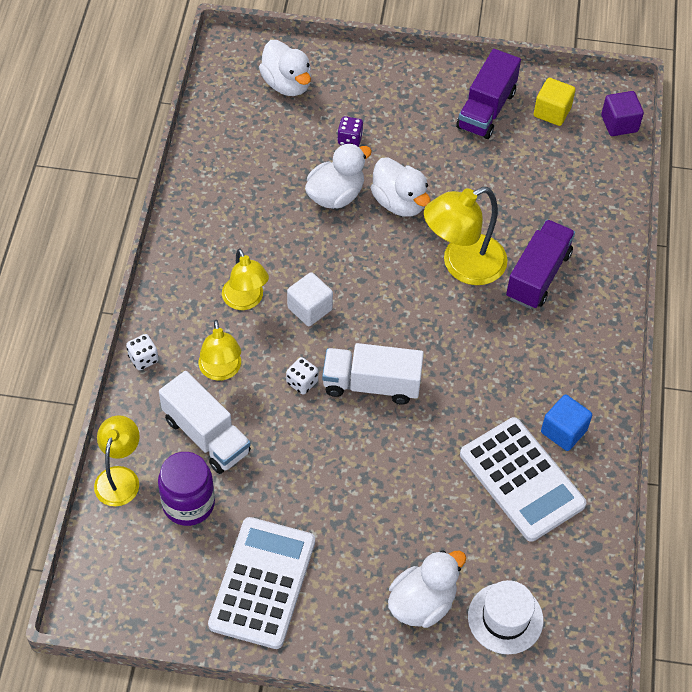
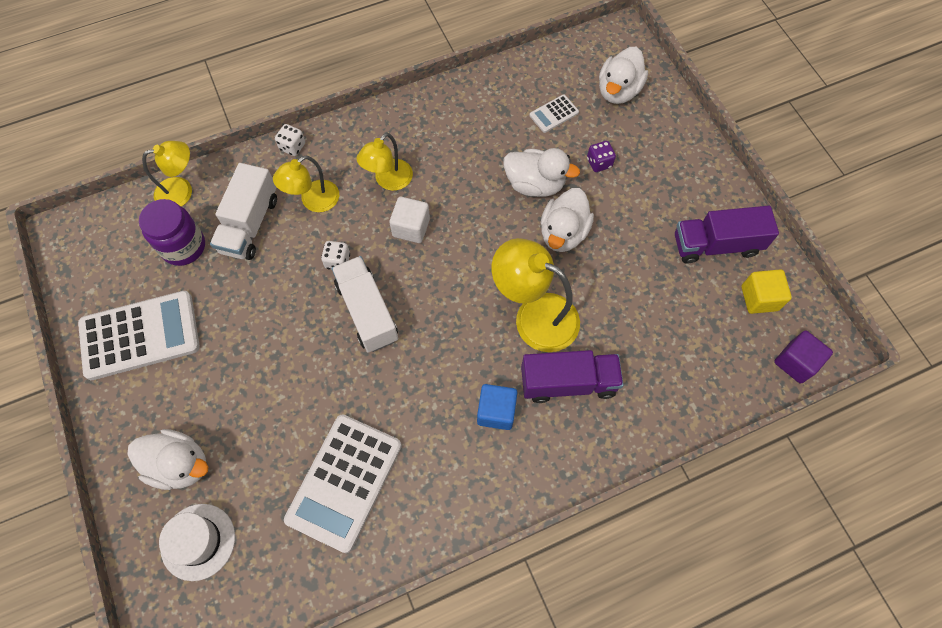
camera: 60 degrees right, 10 degrees up
(273, 142) = (554, 114): none -> white calculator
(563, 431) = (416, 492): blue cube -> blue cube (496, 411)

